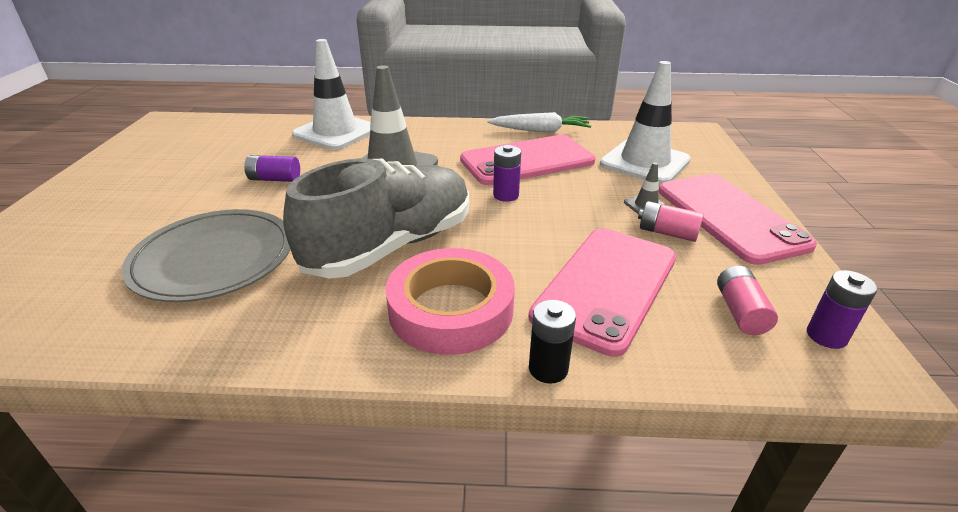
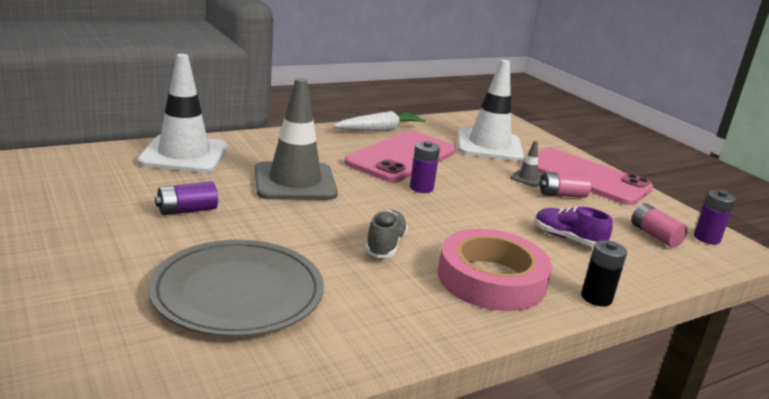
camera: 35 degrees left, 10 degrees down
(391, 246) = (385, 245): grey shoe -> grey shoe, size x0.43
(606, 286) = (568, 239): pink phone -> purple shoe

